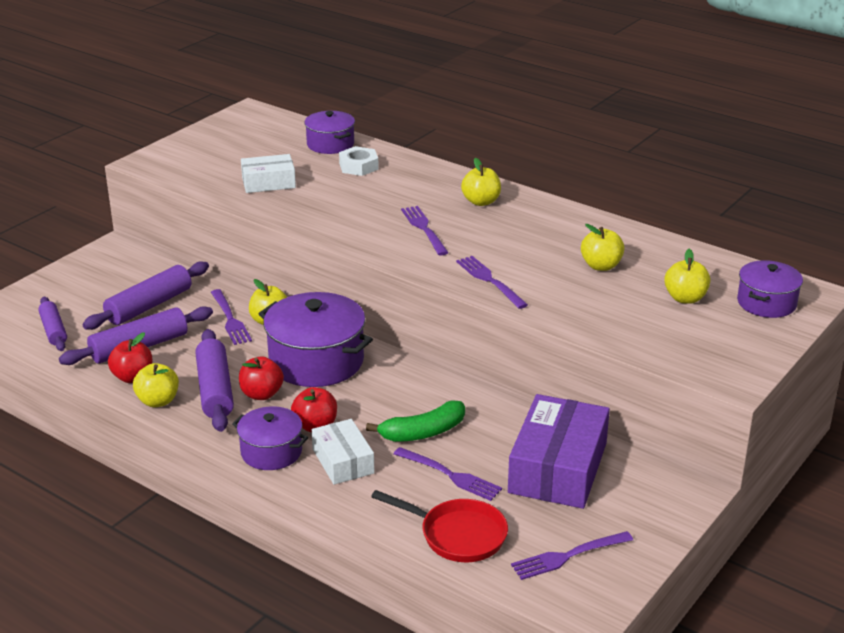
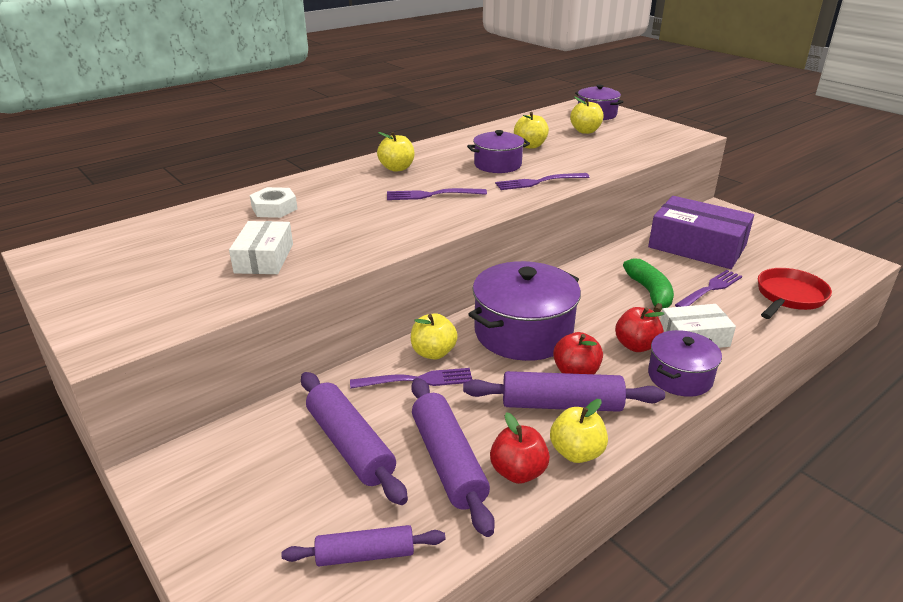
camera: 75 degrees left, 0 degrees up
(330, 144) = (205, 216): purple pot -> purple pot (497, 165)
(568, 556) = (801, 259): purple fork -> none

